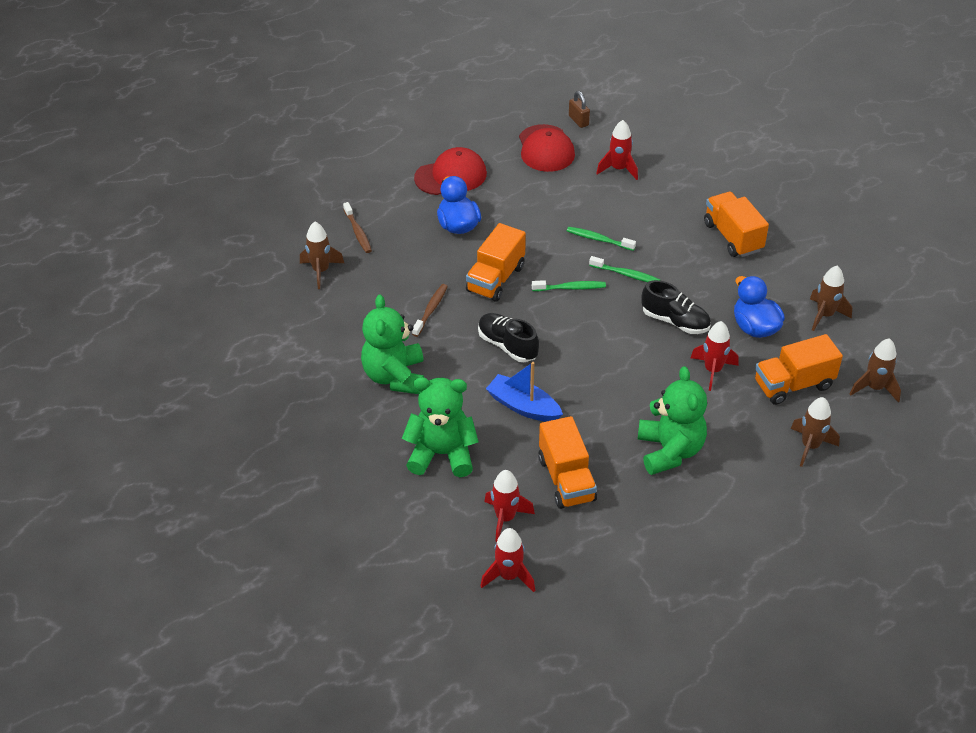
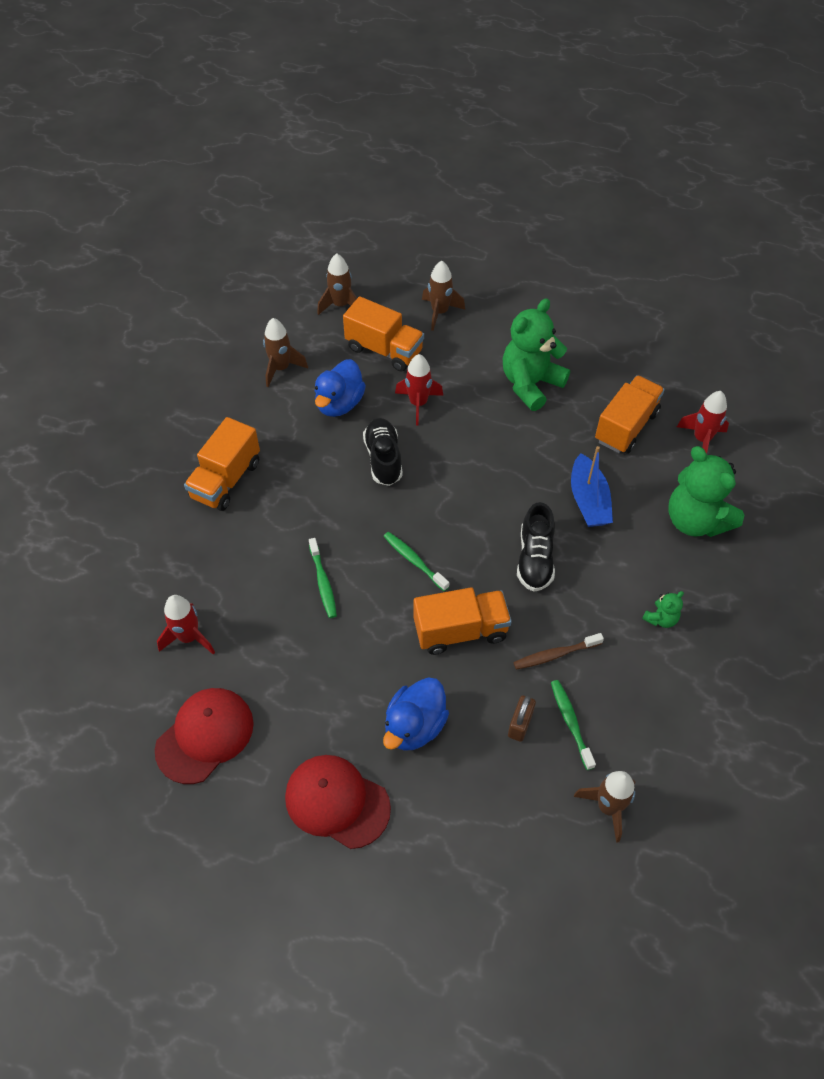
camera: 130 degrees left, 10 degrees up
(358, 232) = (517, 823): brown toothbrush -> none
(395, 376) = (661, 619): green teddy bear -> green teddy bear, size x0.44
(509, 576) = (742, 406): red rocket -> none
(578, 121) = (121, 739): brown padlock -> brown padlock (520, 724)
(626, 274) = (354, 529): green toothbrush -> green toothbrush (570, 722)

